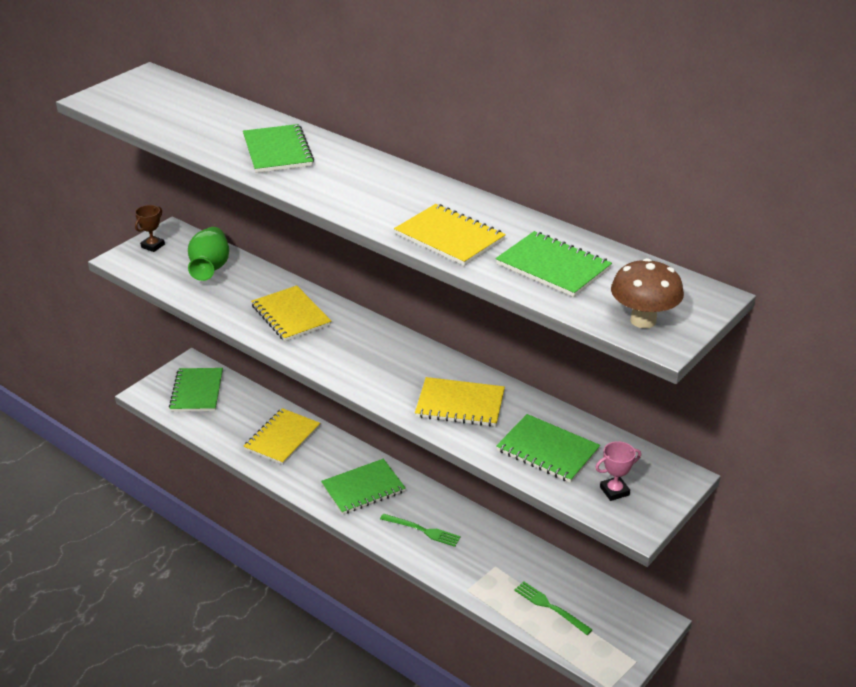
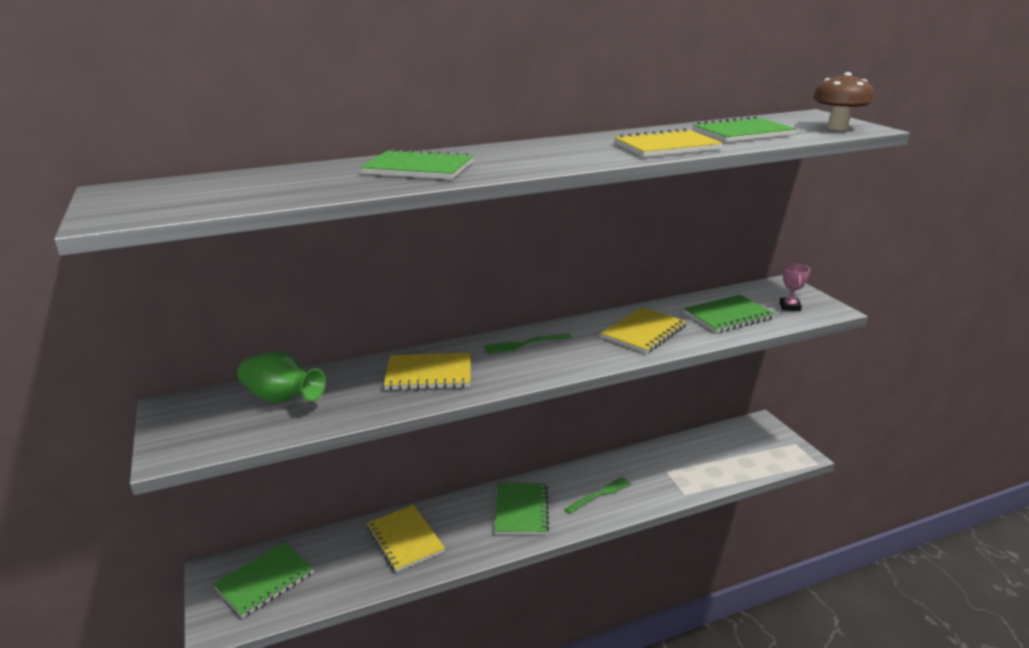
camera: 60 degrees left, 10 degrees down
(153, 246) = (178, 425): brown trophy -> none
(197, 391) = (265, 581): green notebook -> green notebook turned 75 degrees counterclockwise
(550, 607) = (725, 461): green fork -> green fork (525, 344)

